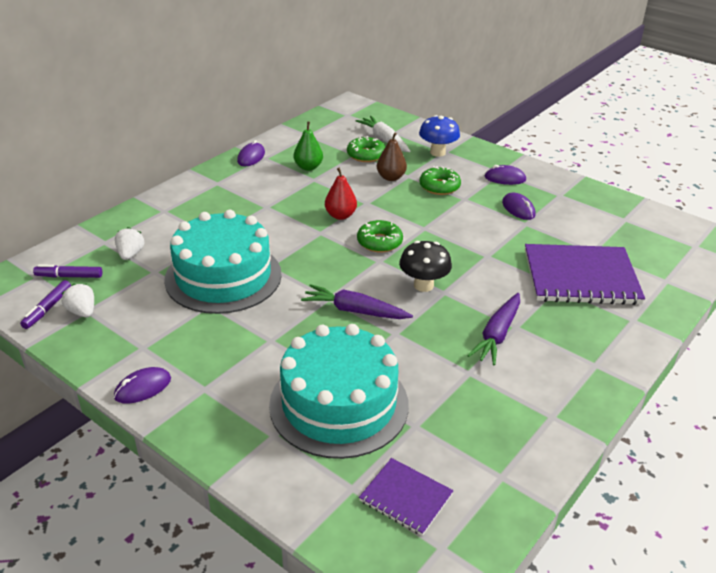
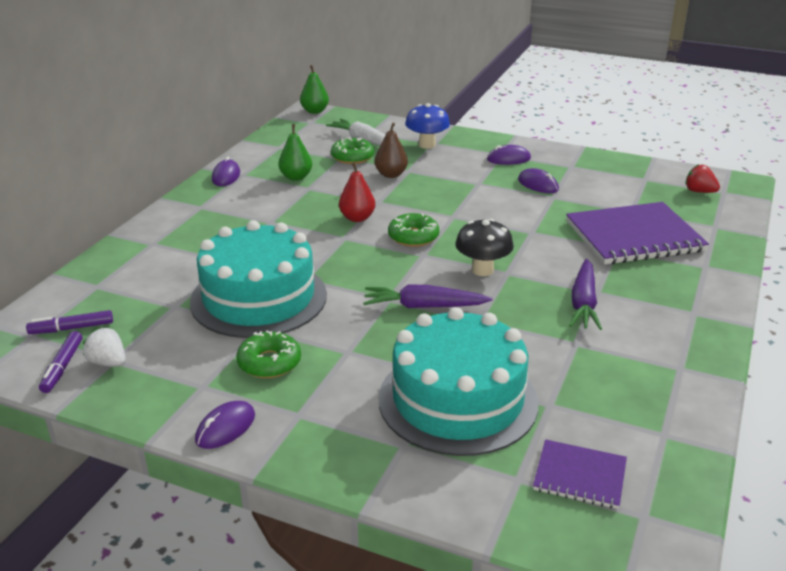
camera: 15 degrees left, 5 degrees down
(130, 254) = (136, 293): white strawberry -> none
(356, 104) = (315, 111): none -> green pear
(439, 186) = (446, 176): green donut -> green donut (269, 362)
(671, 241) = (699, 191): none -> red strawberry

